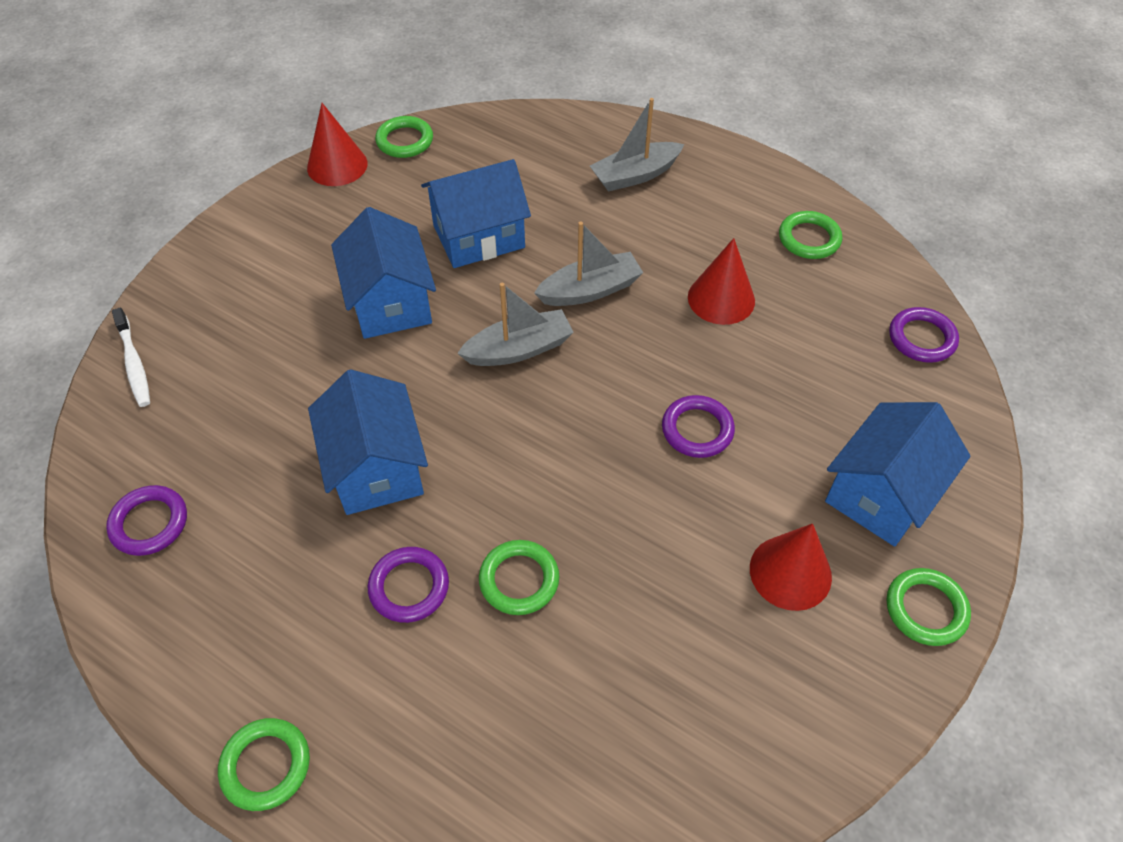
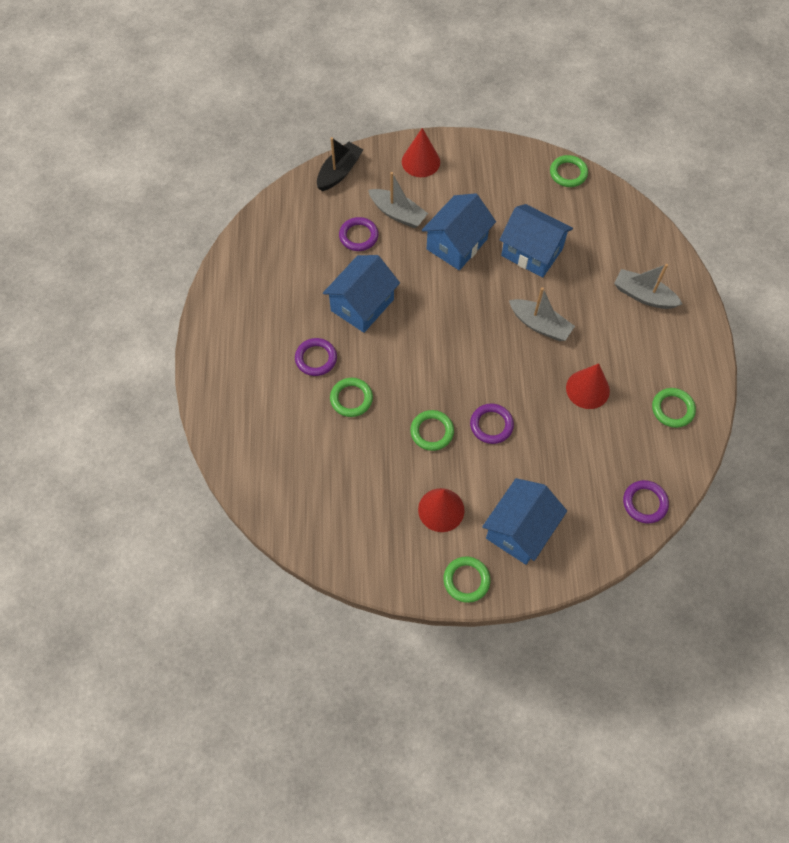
camera: 55 degrees right, 10 degrees up
(134, 363) = (339, 172): white toothbrush -> black boat
(149, 523) = (271, 242): purple ring -> purple ring (358, 236)
(266, 765) = (207, 362): green ring -> green ring (432, 432)
(337, 165) = (523, 157): red cone -> red cone (420, 161)
(518, 349) = (475, 317): grey boat -> grey boat (397, 213)
(882, 493) = (520, 530): blue house -> blue house turned 60 degrees counterclockwise

